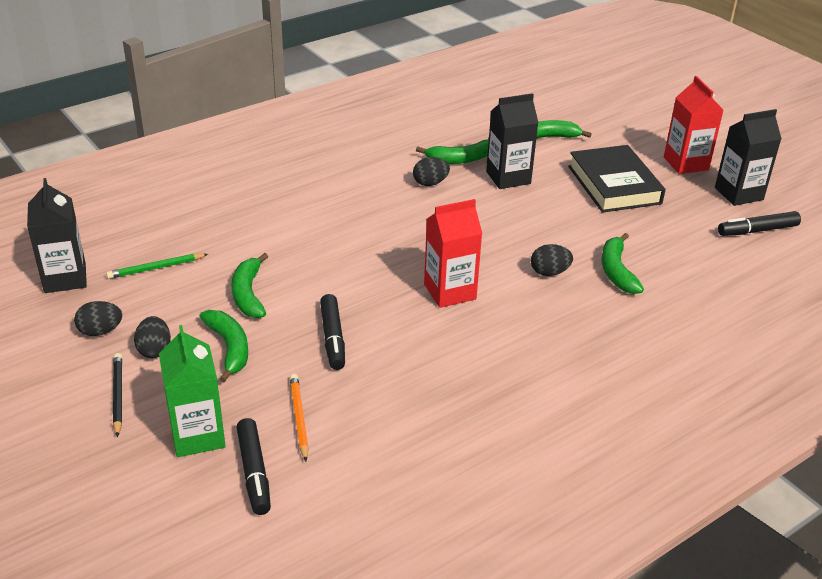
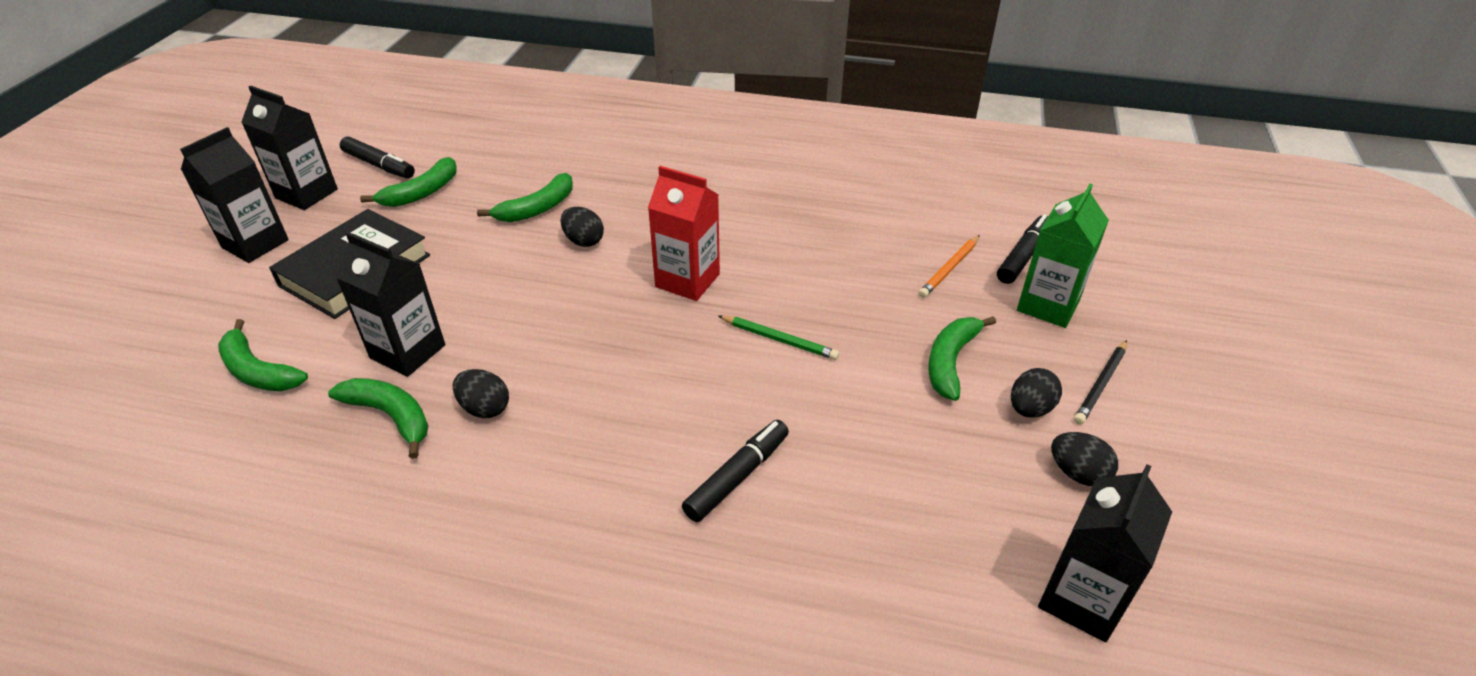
camera: 130 degrees left, 5 degrees up
(156, 268) = (945, 525): green pencil -> green pencil (779, 339)
(248, 294) = (872, 407): green banana -> green banana (422, 192)
(333, 338) = (844, 309): black marker -> black marker (737, 477)
(686, 163) = (255, 244): red carton -> black carton

